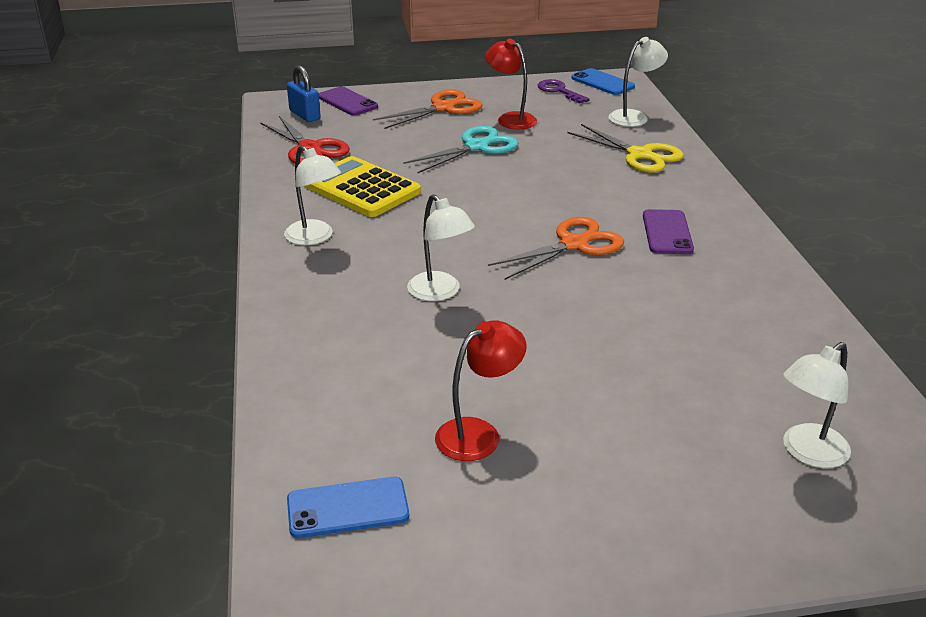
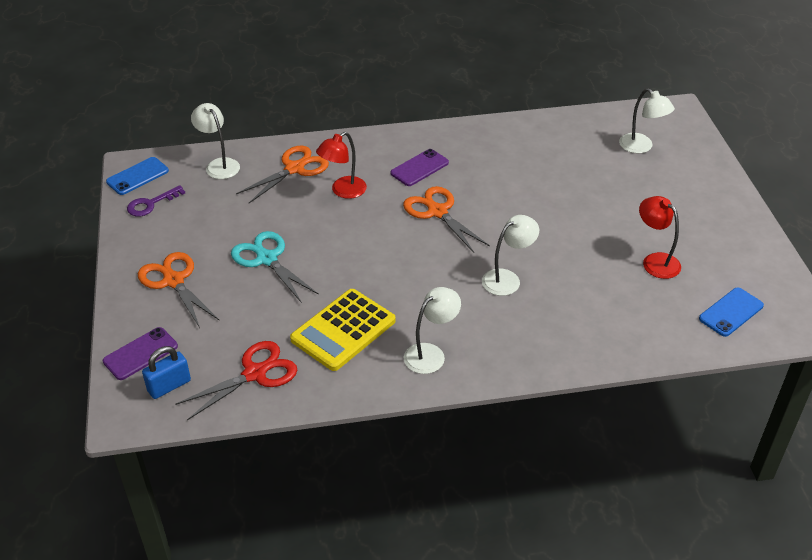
camera: 90 degrees left, 10 degrees up
(348, 508) = (731, 312): blue phone -> blue phone turned 60 degrees clockwise
(510, 119) = (209, 236): red lamp -> red lamp (343, 191)
(639, 155) = (294, 169): yellow scissors -> orange scissors
(667, 232) = (419, 168): purple phone -> purple phone turned 45 degrees counterclockwise

